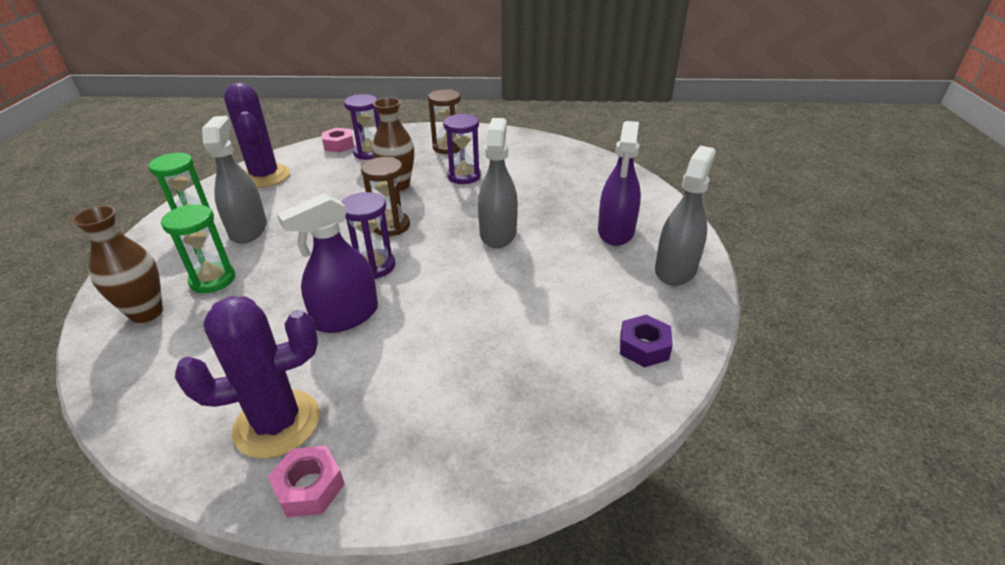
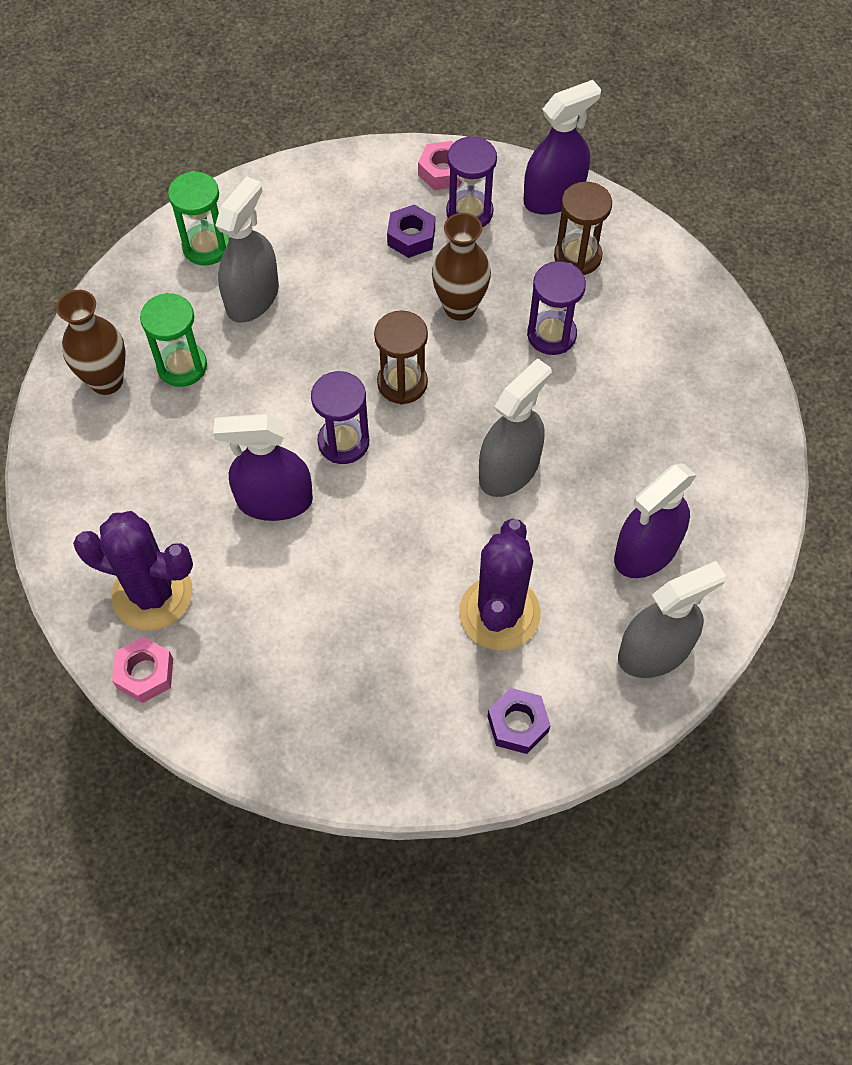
camera: 35 degrees right, 25 degrees up
(265, 176) = (319, 197): purple cactus -> purple cactus (499, 613)
(341, 171) = (411, 237): none -> purple nut
(412, 134) = (553, 196): none -> purple spray bottle

